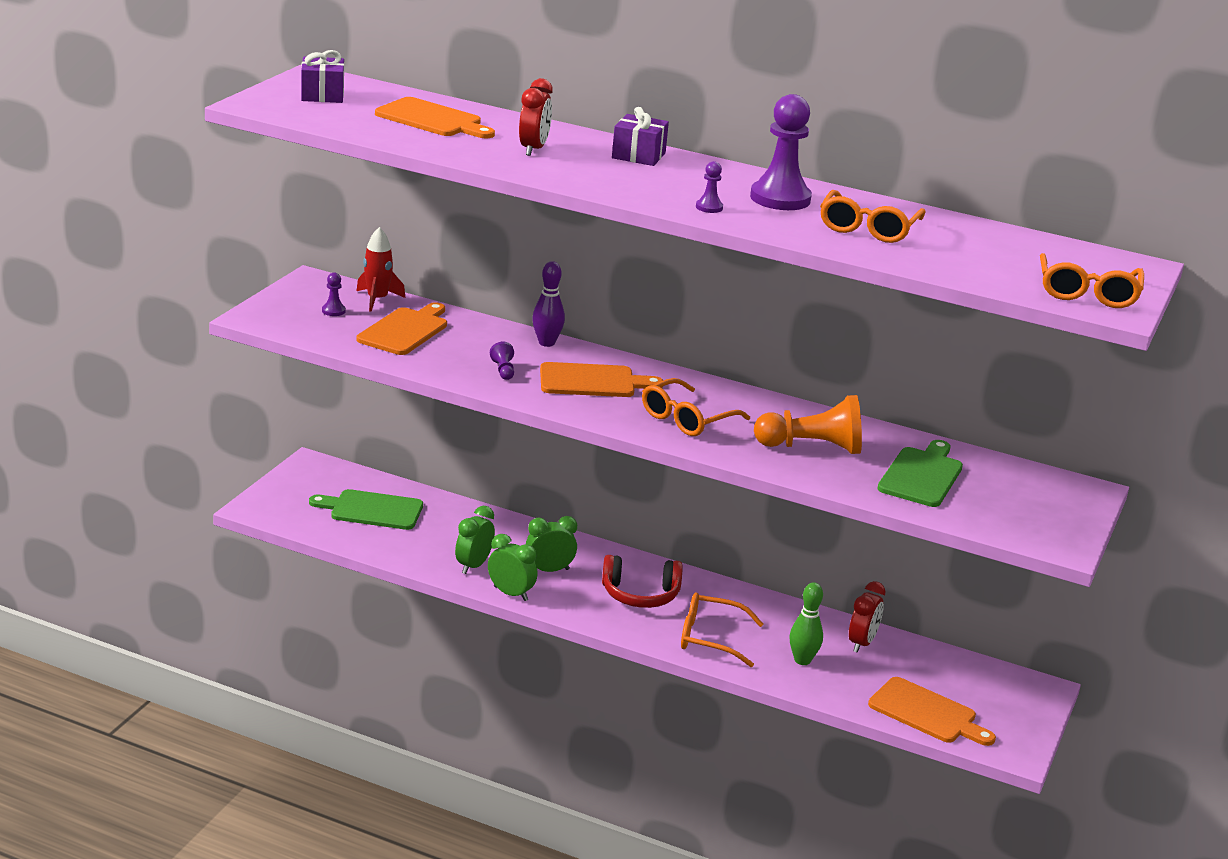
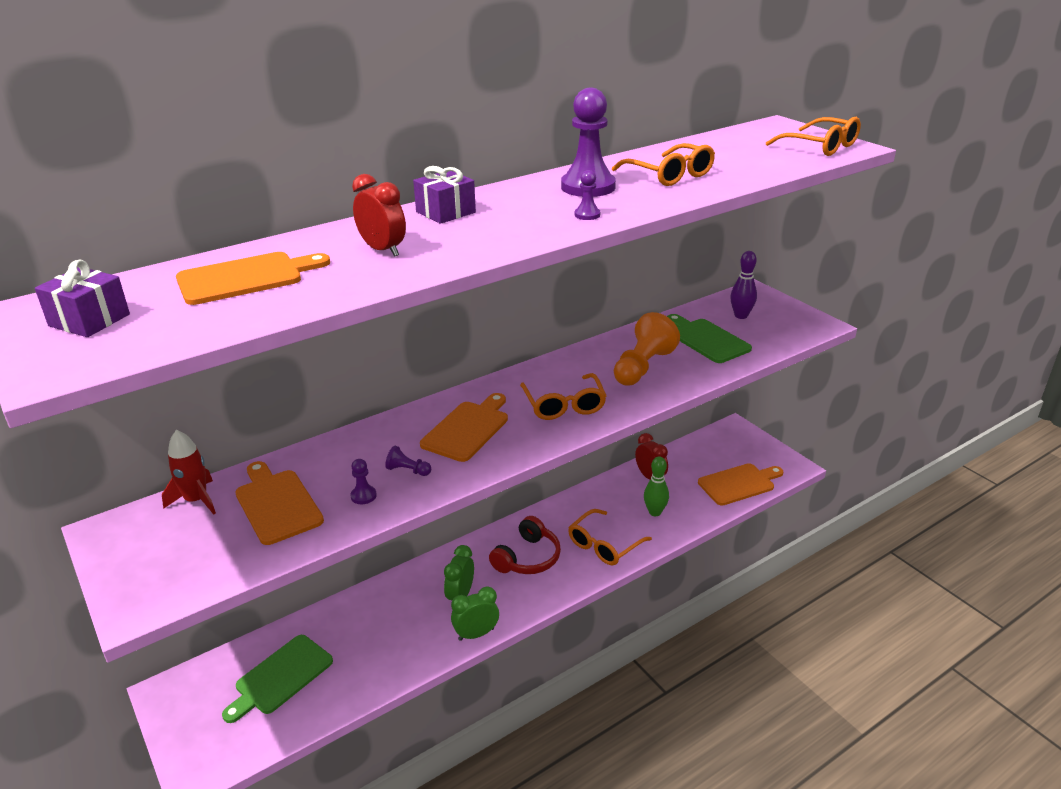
camera: 55 degrees left, 5 degrees up
(333, 311) = (187, 539): purple pawn -> purple pawn (363, 496)
(473, 566) = (420, 641): green clock -> none
(546, 343) = (380, 429): purple bowling pin -> purple bowling pin (741, 316)

